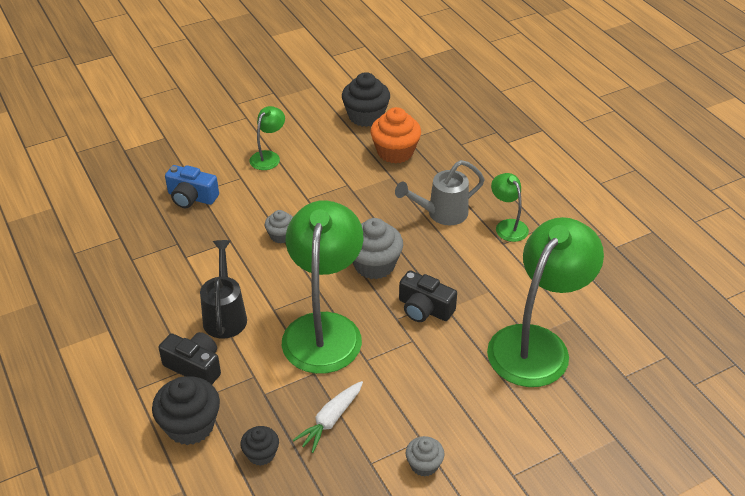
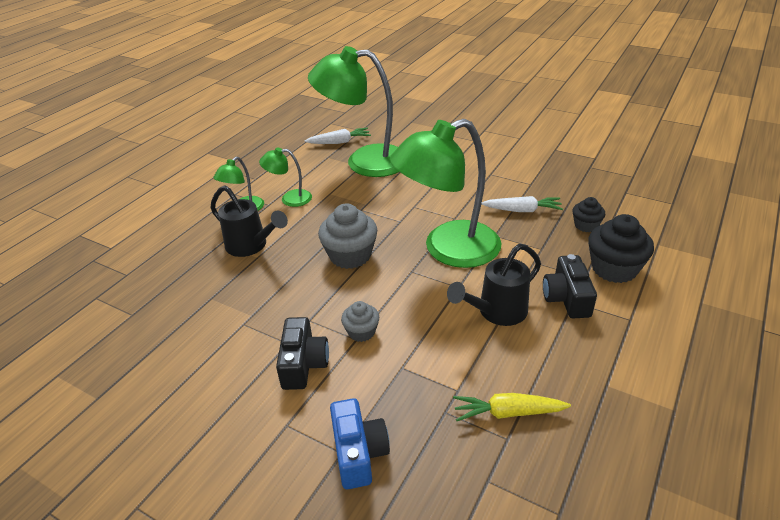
camera: 120 degrees left, 5 degrees down
(145, 269) = (508, 413): none -> yellow carrot
(268, 157) = (226, 421): green lamp -> green lamp (290, 199)
(366, 116) = (92, 370): black cupcake -> none
(395, 152) = (162, 313): orange cupcake -> none
(424, 308) = (376, 213): black camera -> black camera (303, 364)
(424, 465) = (506, 167): grey cupcake -> none
(441, 214) = (251, 246): grey watering can -> black watering can
(603, 342) = (339, 142): none -> white carrot

